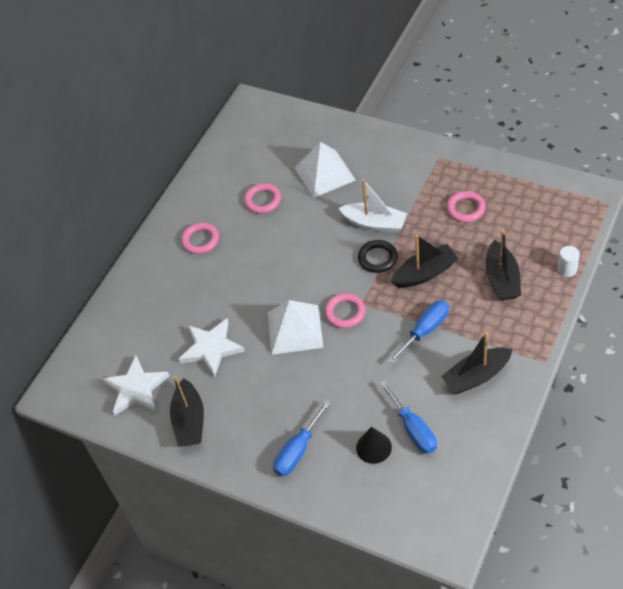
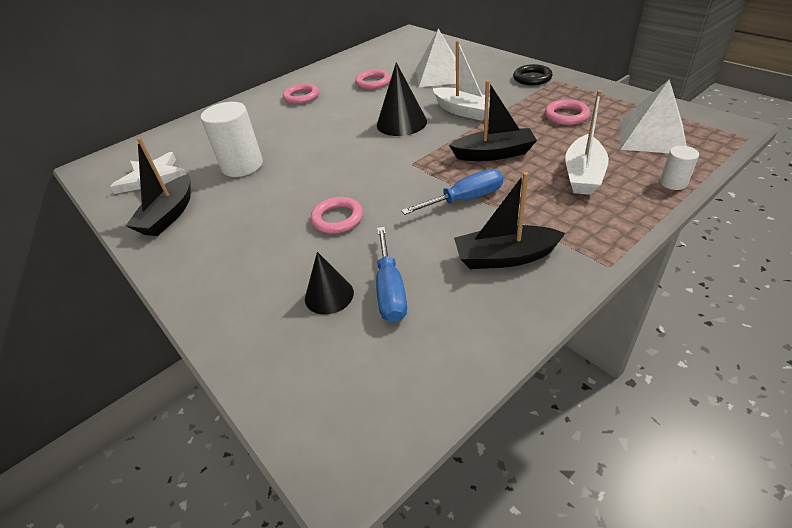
camera: 20 degrees right, 10 degrees down
(211, 348) = (242, 165): white star -> white cylinder
(295, 329) = (329, 169): white pyramid -> white pyramid (652, 136)
(298, 450) = (244, 272): blue screwdriver -> none
(325, 254) = (401, 123): none -> black cone
(345, 313) = (388, 167): pink ring -> pink ring (337, 218)
(377, 258) = (450, 134): black ring -> black ring (532, 78)
(502, 279) = (583, 175): black boat -> white boat

